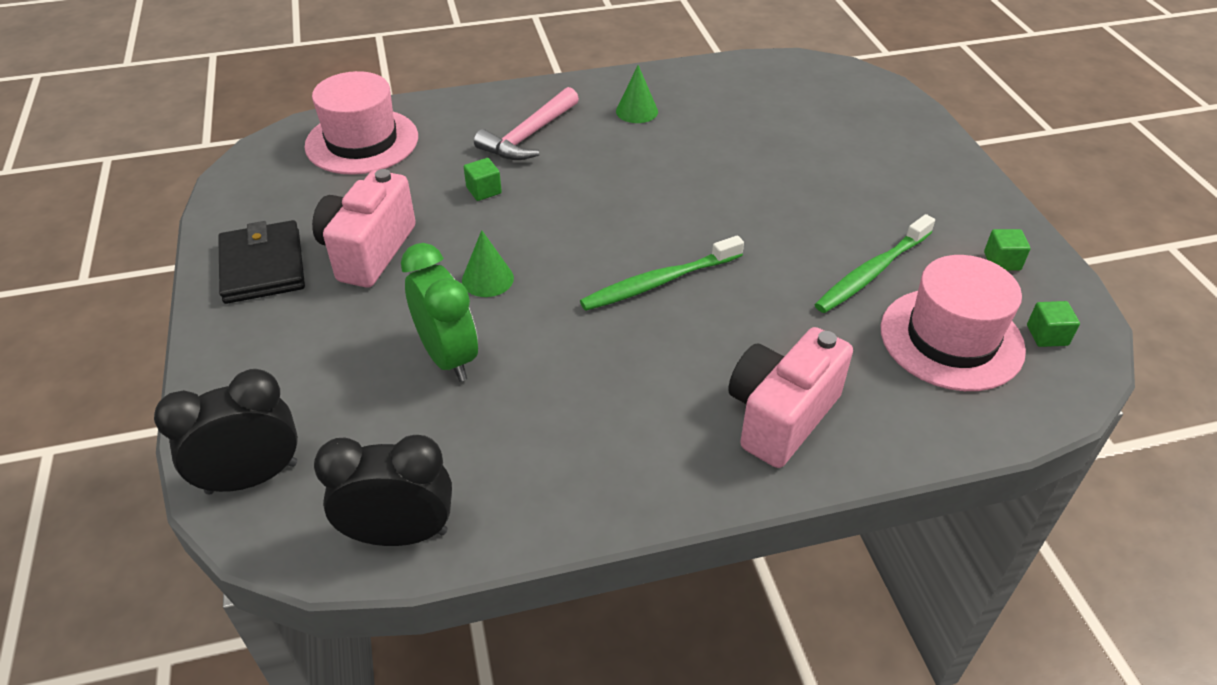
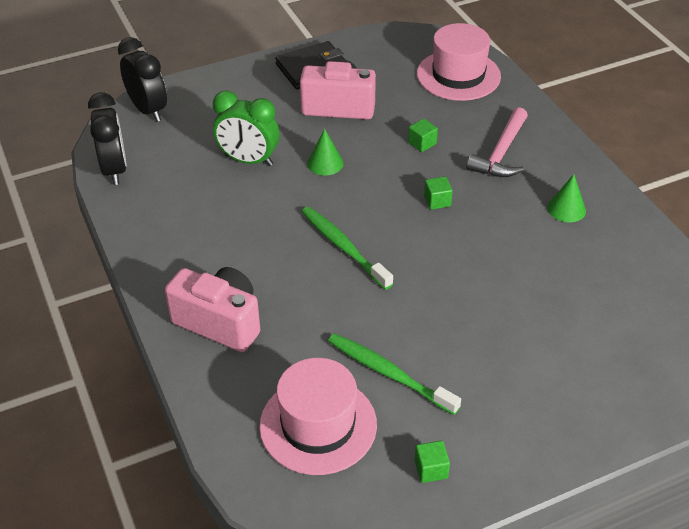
camera: 80 degrees right, 0 degrees up
(448, 357) = (248, 160): green clock -> green clock turned 60 degrees clockwise
(529, 136) = (501, 153): pink hammer -> pink hammer turned 90 degrees counterclockwise
(1047, 335) = (336, 494): green cube -> green cube (437, 201)

